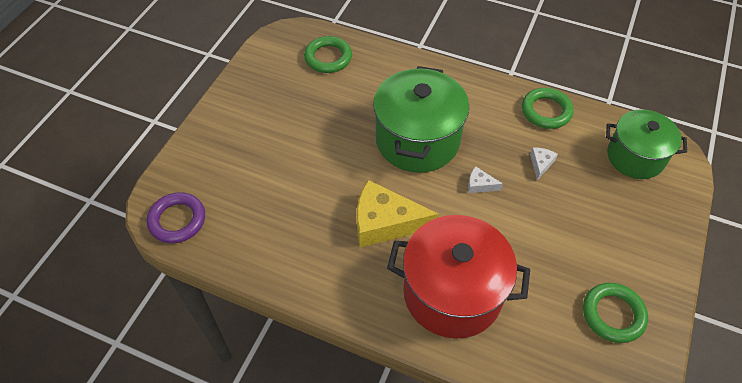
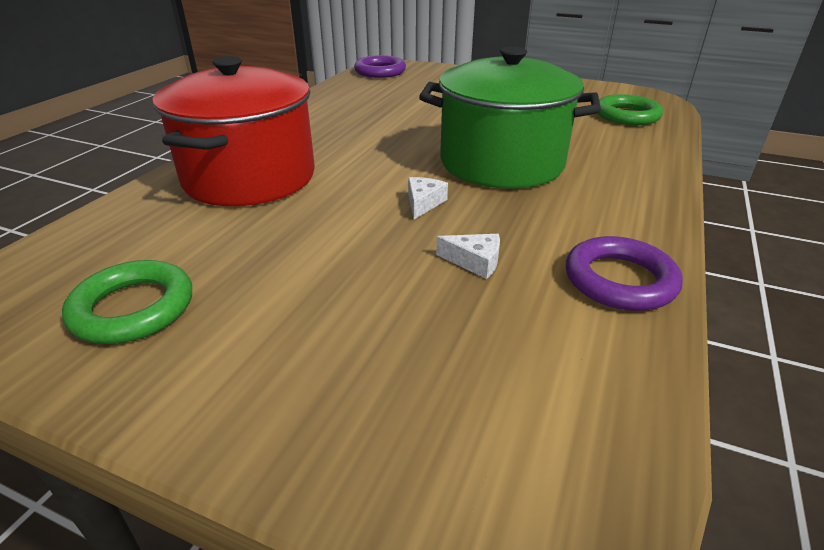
camera: 90 degrees right, 20 degrees down
(385, 222) = (364, 144): yellow cheese -> none
(546, 111) = (619, 280): green ring -> purple ring
(635, 157) = (523, 409): green pot -> none

